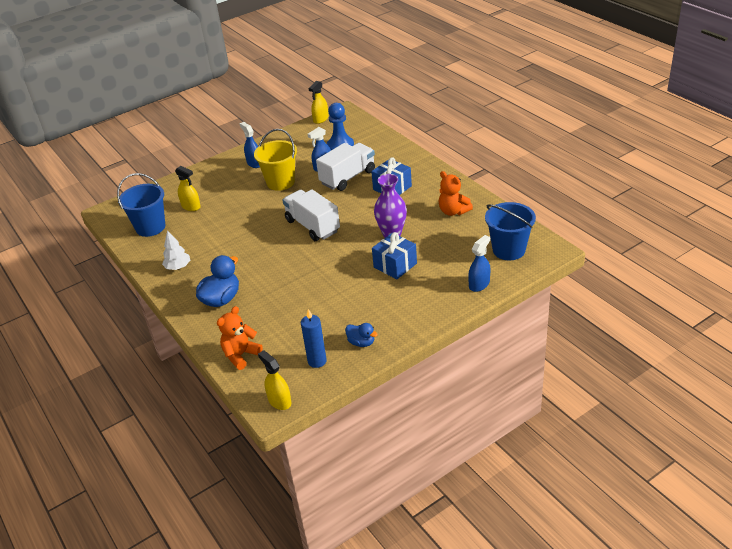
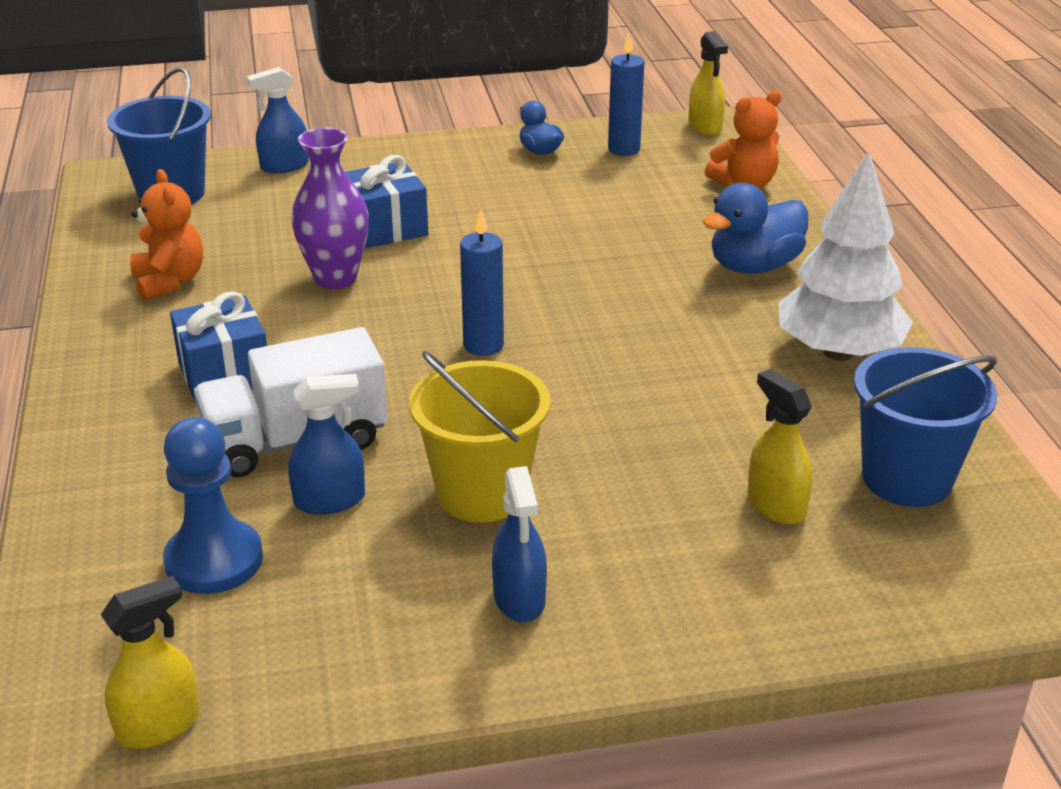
camera: 160 degrees left, 5 degrees down
(178, 267) = (838, 352): white tree -> white tree, size x1.89
(312, 226) = (483, 345): white truck -> blue candle

